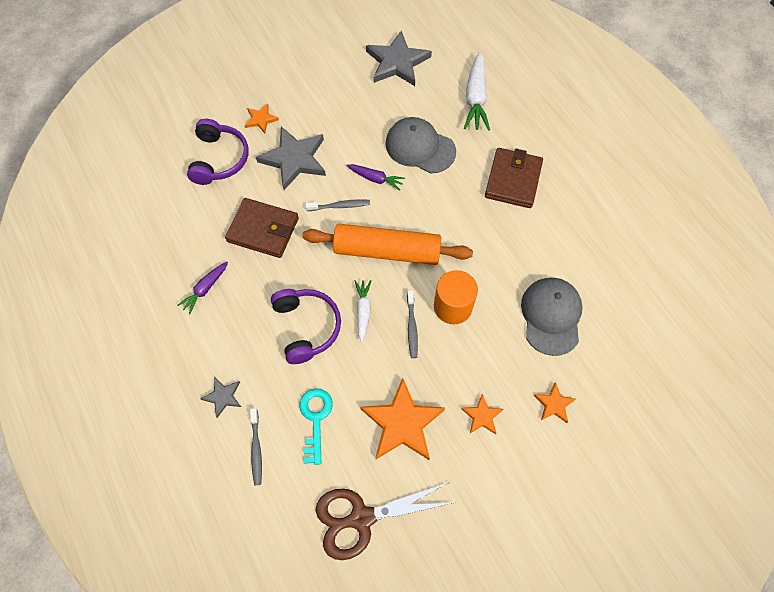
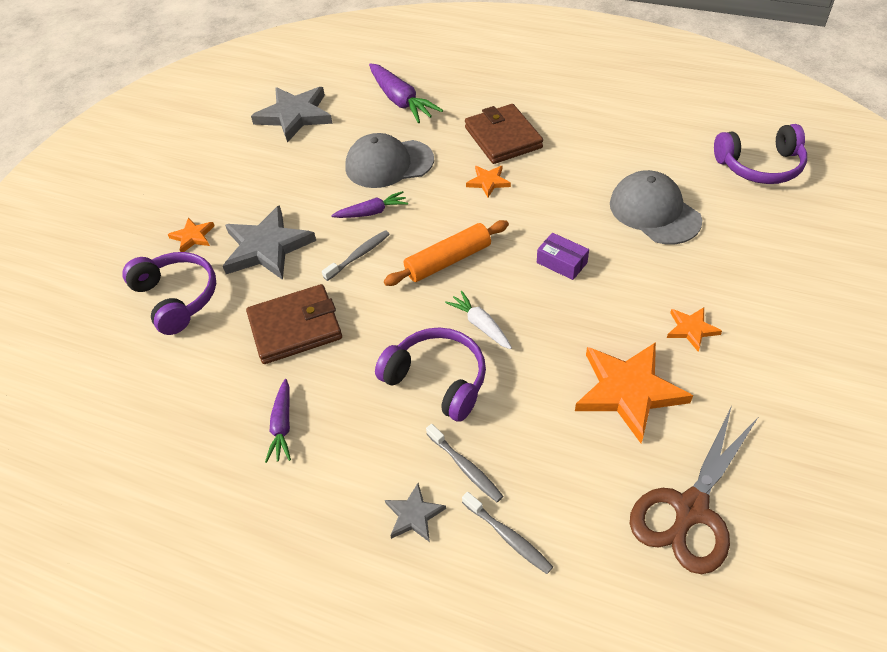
camera: 35 degrees left, 15 degrees down
(315, 419) = (539, 456): turquoise key -> none
(387, 251) = (448, 261): orange rolling pin -> orange rolling pin, size x0.66
(412, 327) = (543, 305): grey toothbrush -> grey toothbrush (465, 467)
(453, 306) = (561, 262): orange cylinder -> purple box
(475, 98) = (401, 101): white carrot -> purple carrot
(554, 404) = (738, 274): orange star -> orange star (488, 182)
(666, 338) = (760, 166): none -> purple headphones

